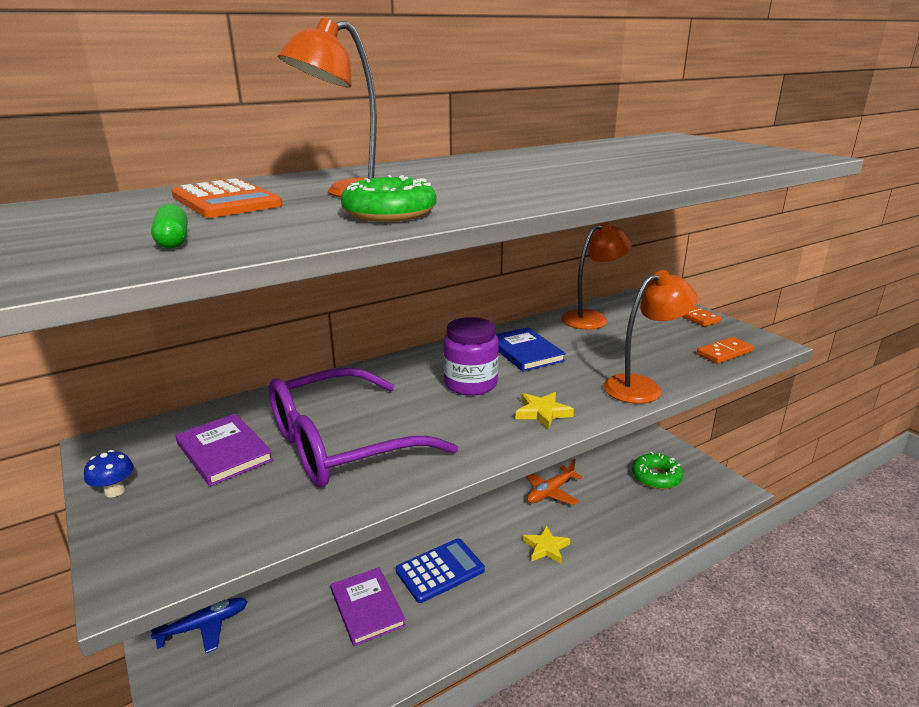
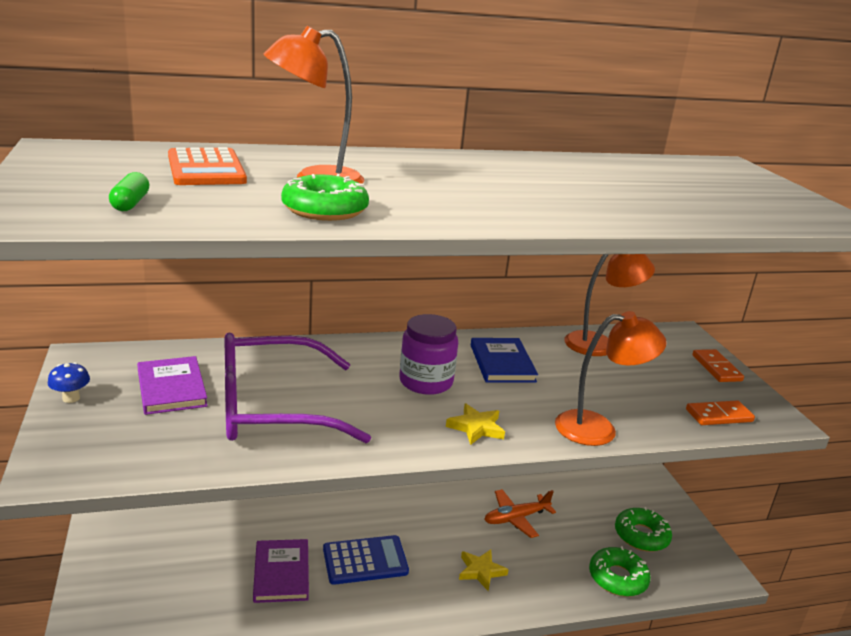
camera: 15 degrees right, 0 degrees up
(204, 625) = (136, 543): blue plane -> none
(658, 518) = (617, 578): none -> green donut

